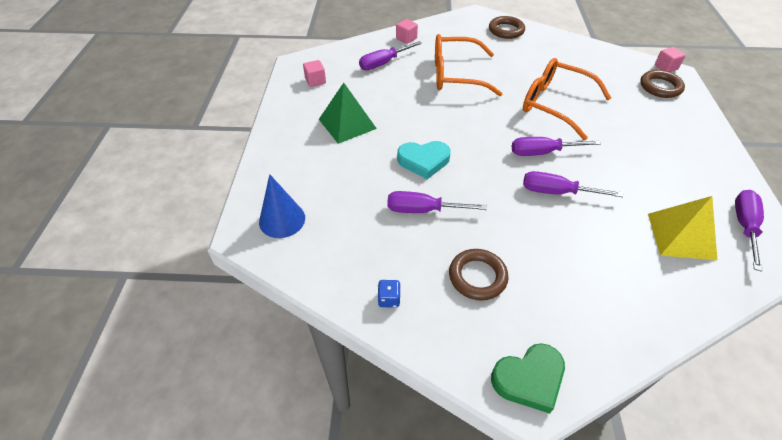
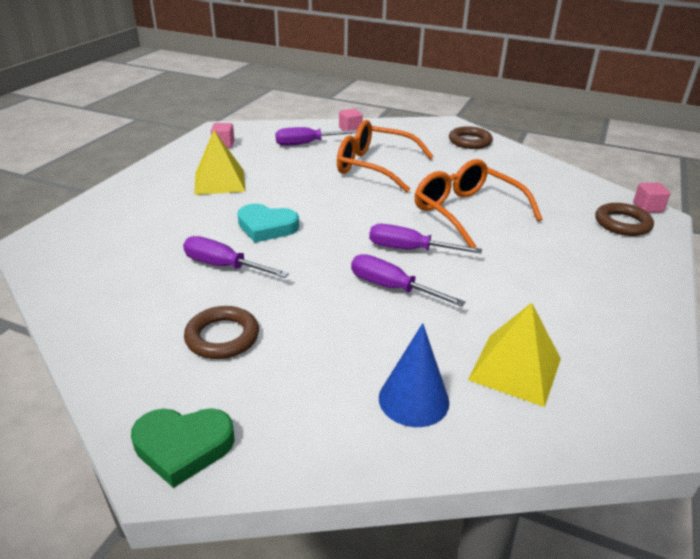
camera: 20 degrees right, 15 degrees down
(282, 220) = (78, 239): blue cone -> blue cone (413, 399)
(347, 124) = (219, 182): green pyramid -> yellow pyramid
(389, 299) = (110, 329): blue dice -> none
(744, 227) = (618, 384): purple screwdriver -> none

